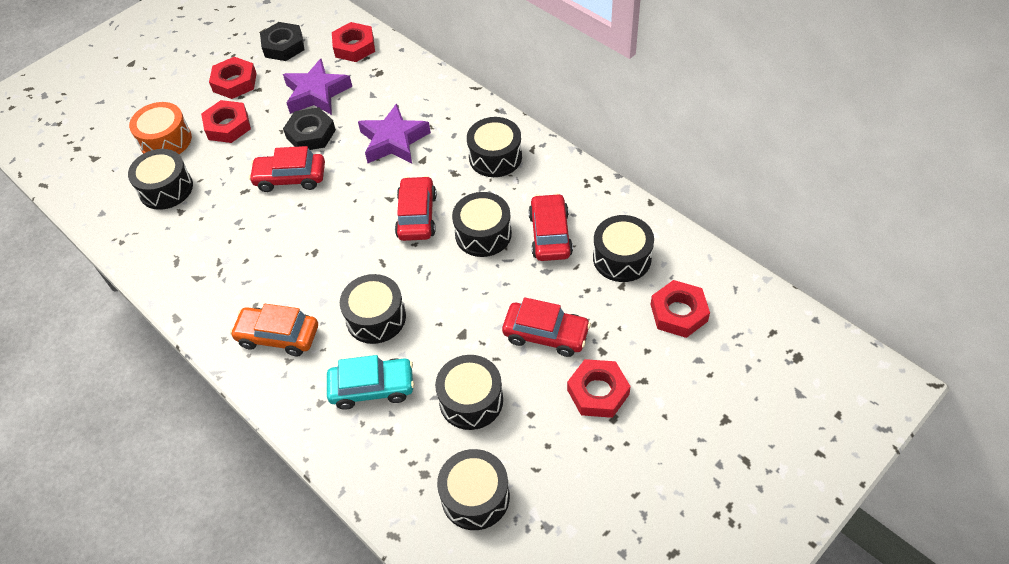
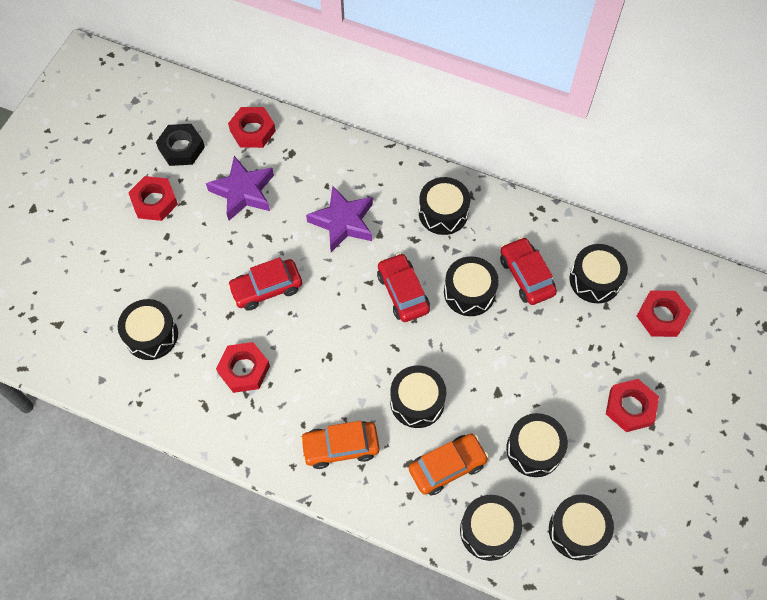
camera: 25 degrees left, 10 degrees up
(166, 141) = (121, 284): orange drum -> none
(228, 126) = (174, 251): red nut -> red nut (244, 370)
(311, 134) = (261, 237): black nut -> none
(372, 388) = (447, 467): turquoise car -> orange car
(380, 464) = (488, 531): none -> black drum
(546, 334) = (566, 370): red car -> none

